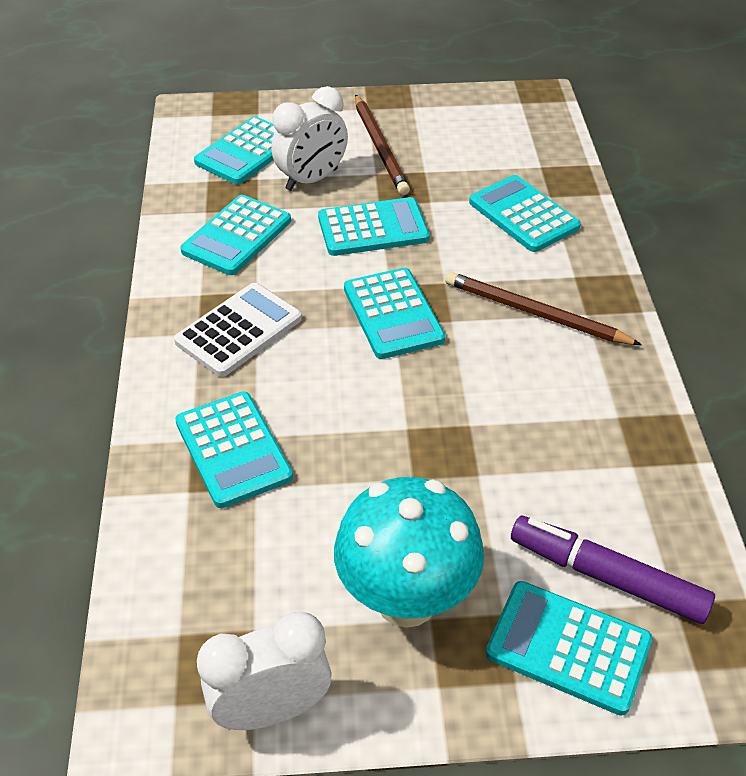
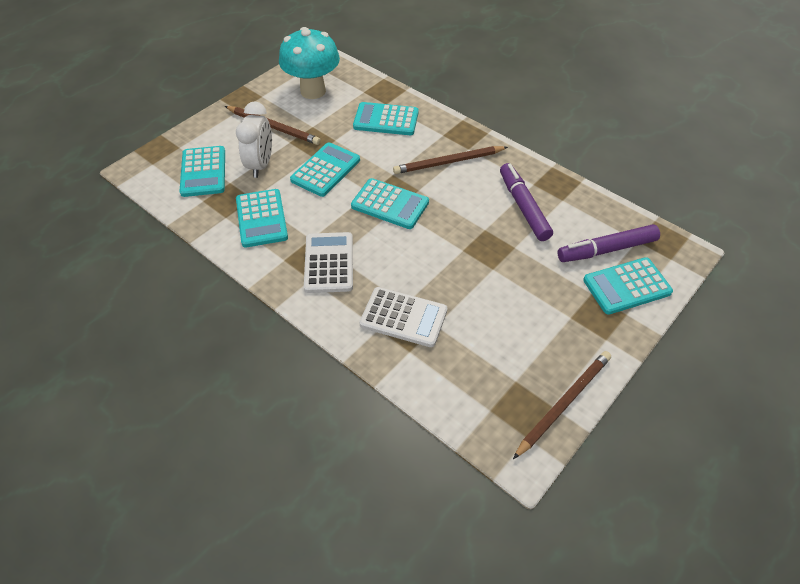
camera: 45 degrees left, 5 degrees up
(233, 449) = (403, 317): turquoise calculator -> white calculator
(271, 710) = (563, 403): white clock -> brown pencil
(406, 599) = (554, 318): turquoise mushroom -> turquoise mushroom (313, 91)
(562, 435) = (523, 207): none -> purple marker

